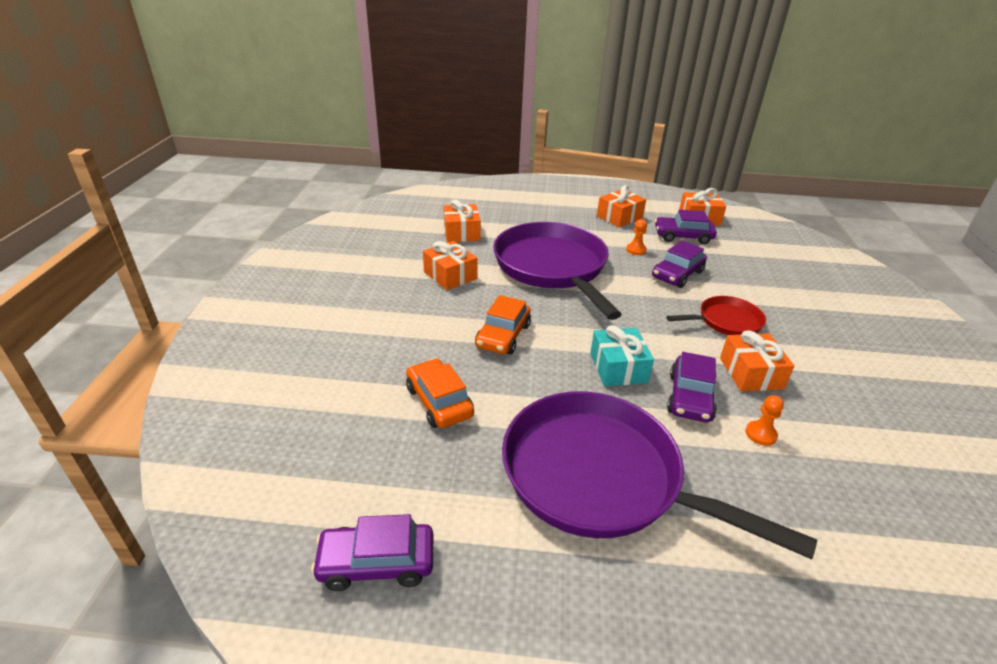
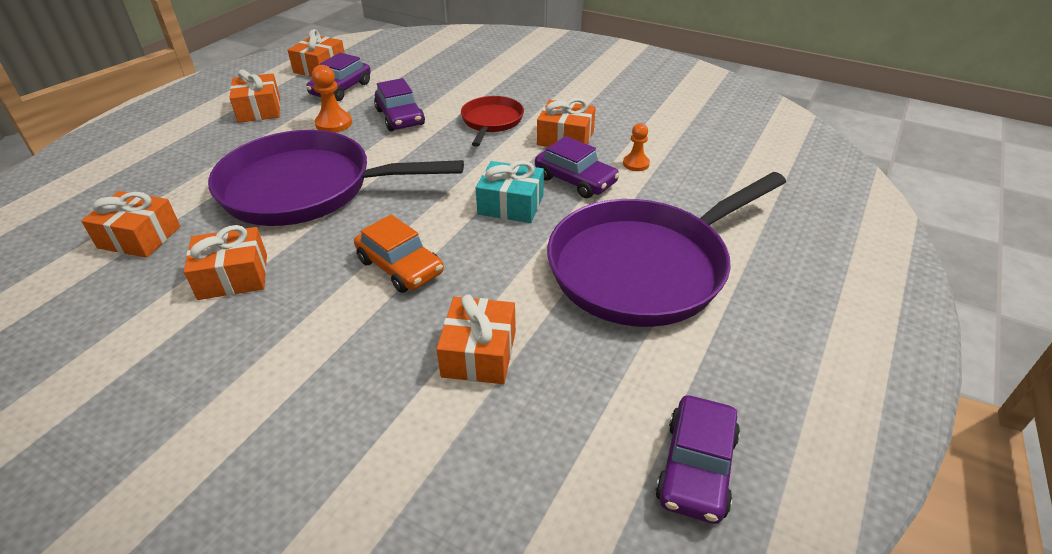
camera: 65 degrees left, 5 degrees up
(439, 402) = (479, 353): orange car -> orange gift
(636, 250) = (334, 124): orange pawn -> orange pawn, size x1.50

